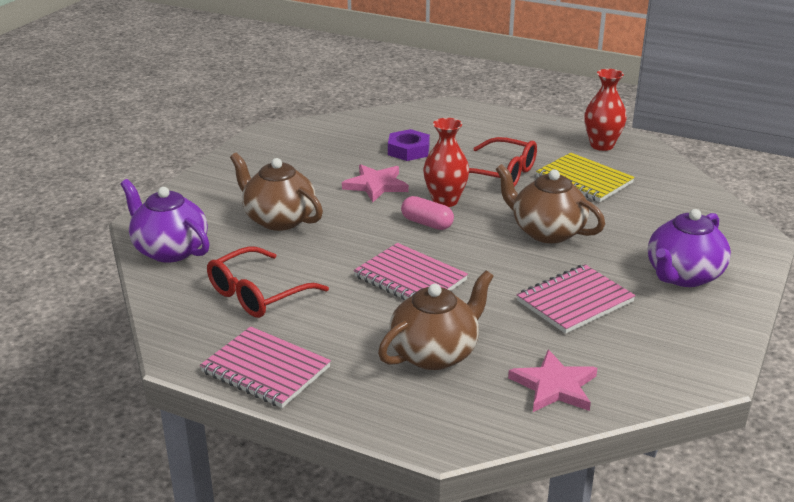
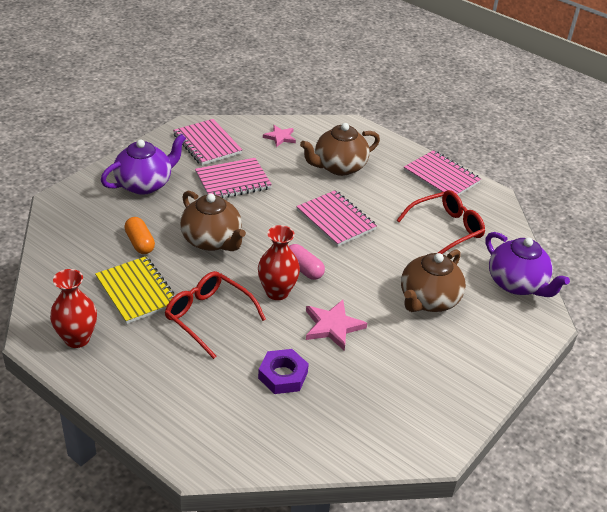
camera: 170 degrees left, 10 degrees up
(278, 219) = (428, 300): brown teapot -> brown teapot turned 75 degrees clockwise
(554, 386) = (280, 137): pink star -> pink star, size x0.67
(622, 216) = (140, 243): none -> orange capsule
(657, 349) = (207, 144): none -> pink notebook

